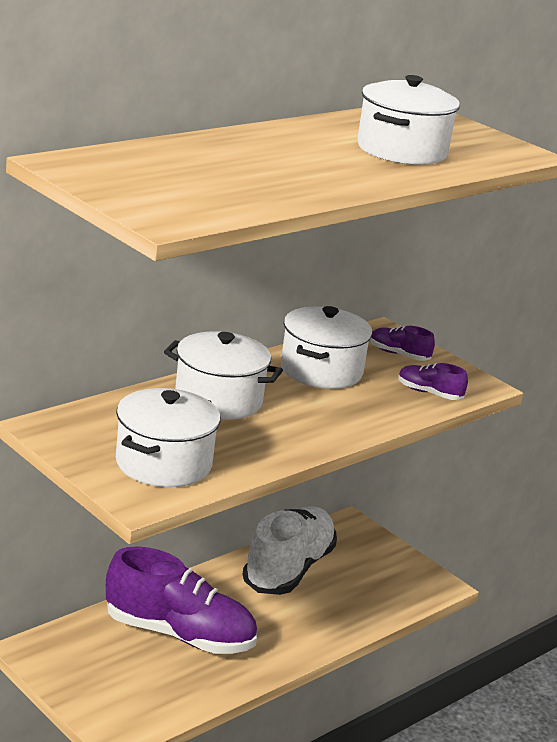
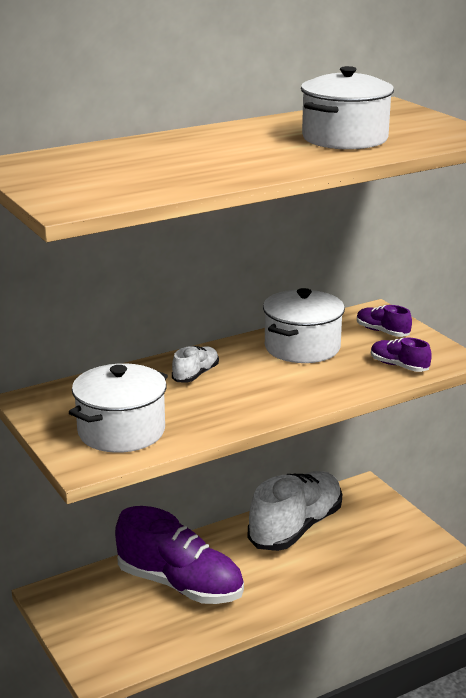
camera: 15 degrees right, 0 degrees up
(218, 400) = (195, 374): white pot -> white shoe

